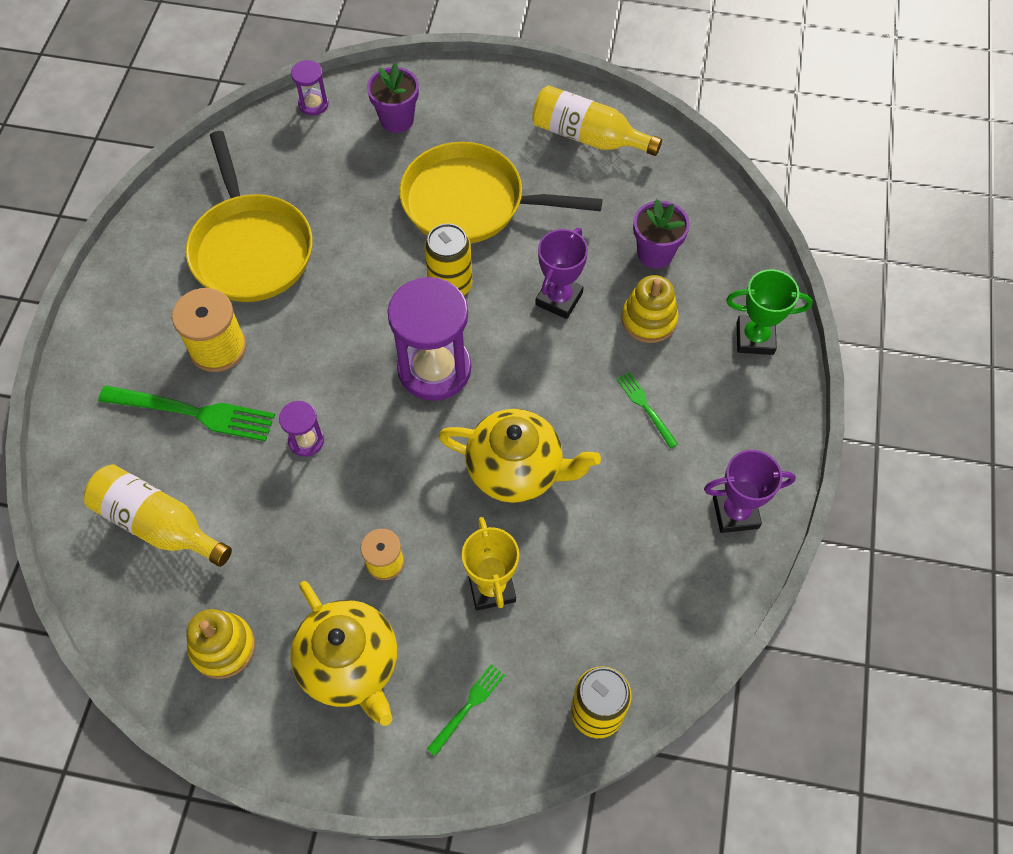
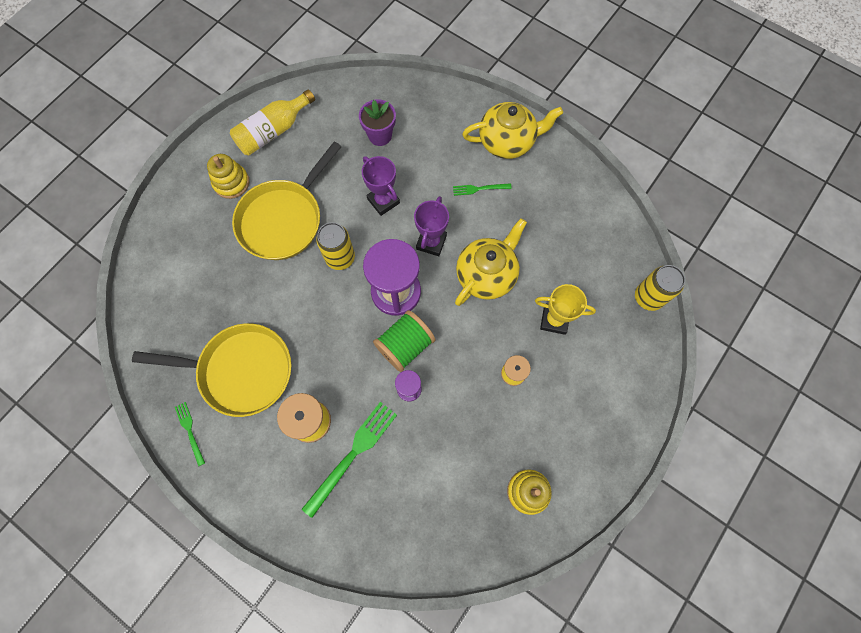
camera: 65 degrees left, 10 degrees up
(158, 524) = (425, 505): yellow bottle -> none
(313, 104) = (140, 284): purple hourglass -> none
(350, 665) = (569, 418): yellow teapot -> yellow teapot (507, 142)
(364, 411) = (405, 345): none -> green spool
(397, 120) = (189, 236): purple flower pot -> none
(468, 706) = (619, 362): green fork -> green fork (189, 430)
(649, 319) = (423, 160): yellow stacking toy -> yellow stacking toy (231, 182)
(735, 512) = (564, 175): purple trophy -> purple trophy (431, 242)
(755, 338) = (463, 113): green trophy -> none

